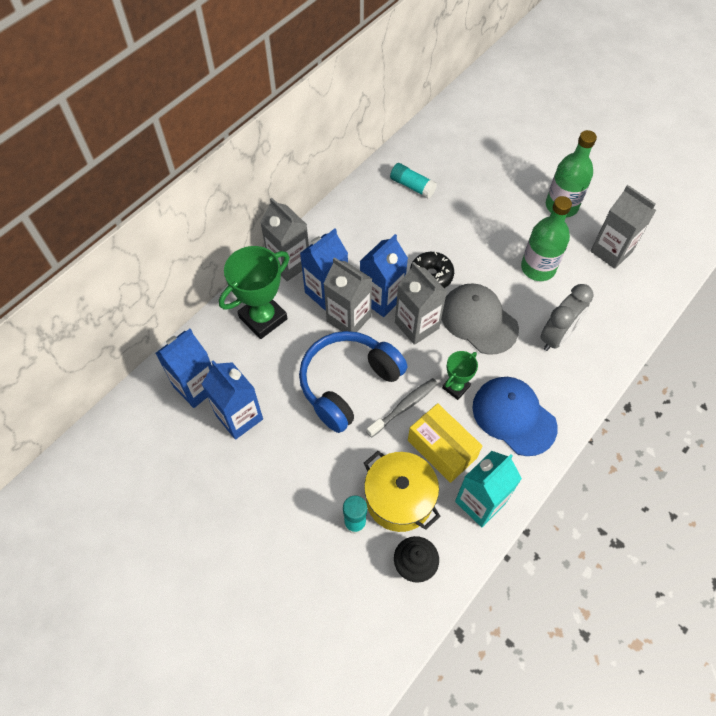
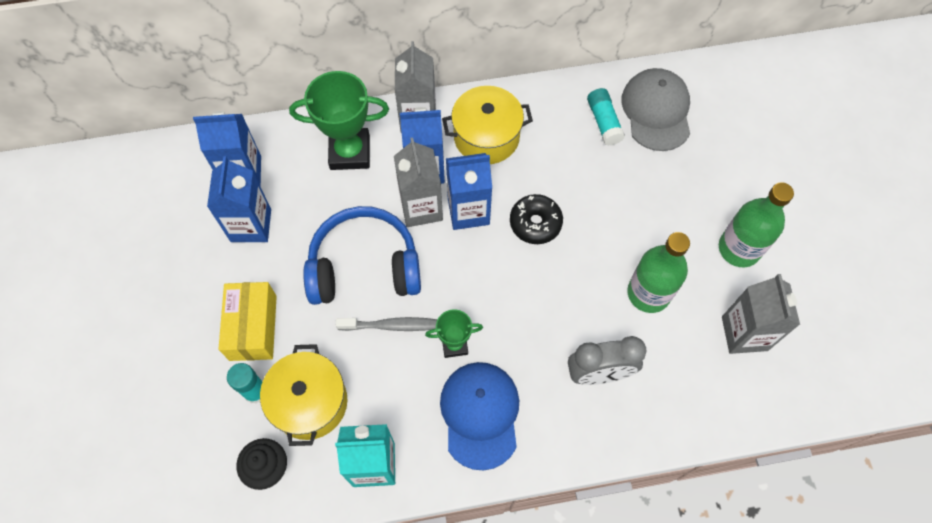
camera: 40 degrees right, 5 degrees up
(347, 245) = (486, 137): none -> yellow pot
(417, 325) = (475, 260): grey carton -> none
(442, 449) = (387, 390): yellow box -> yellow box (253, 327)
(478, 320) = (538, 299): grey cap -> grey cap (656, 111)

